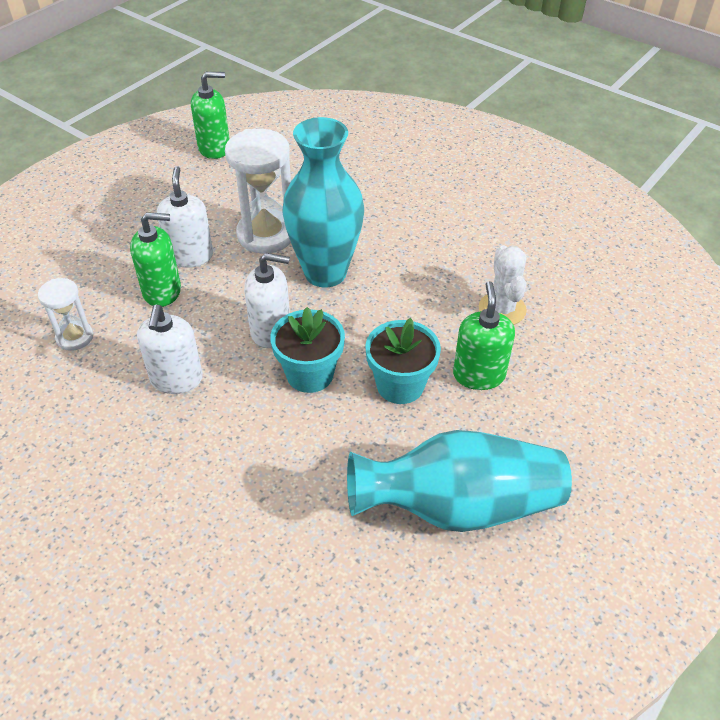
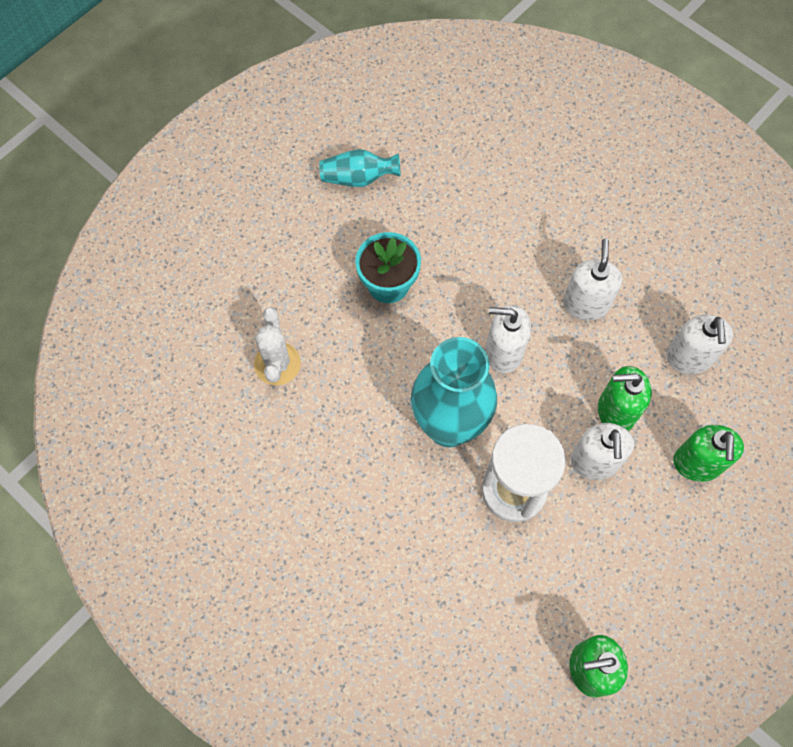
camera: 175 degrees left, 20 degrees up
(75, 337) = (689, 358): white hourglass -> white soap dispenser
(310, 374) = (467, 301): turquoise flower pot -> none
(458, 505) = (358, 178): turquoise vase -> turquoise vase, size x0.51
(478, 375) = (317, 290): green soap dispenser -> green soap dispenser (697, 463)

